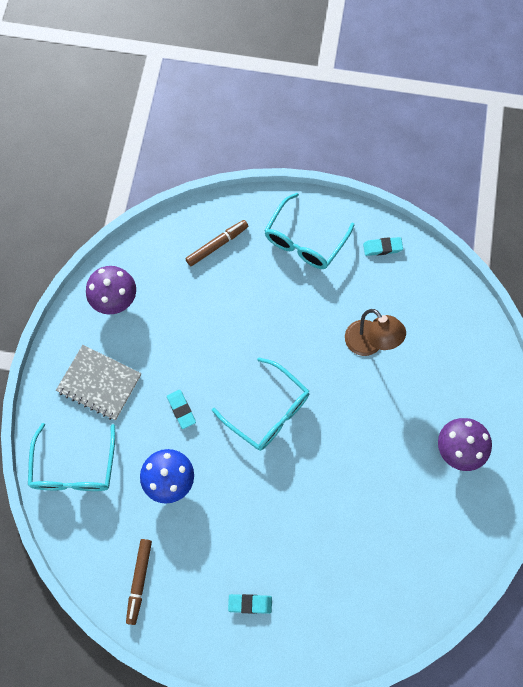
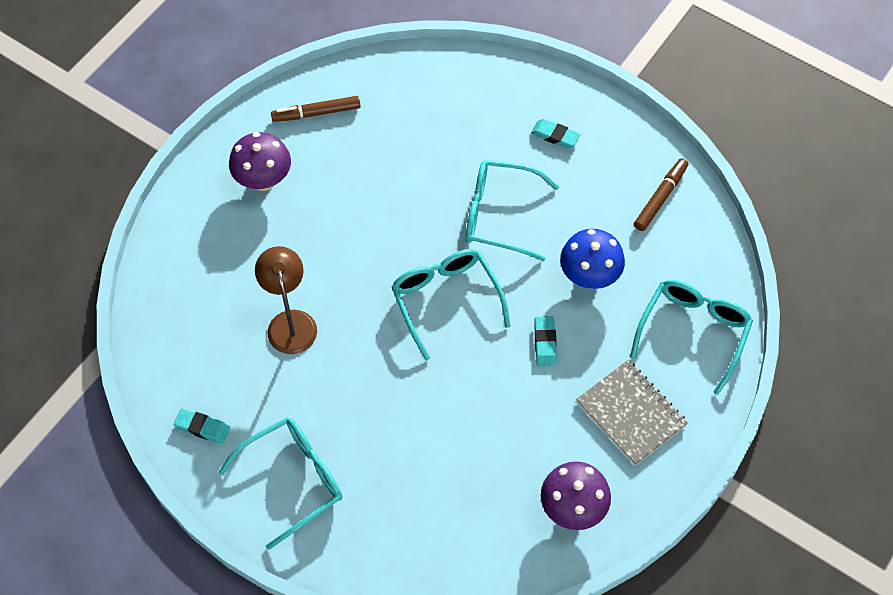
camera: 155 degrees left, 10 degrees down
(217, 245) = (408, 525): brown marker -> brown marker (316, 113)
(262, 503) = (499, 215): none -> turquoise glasses

